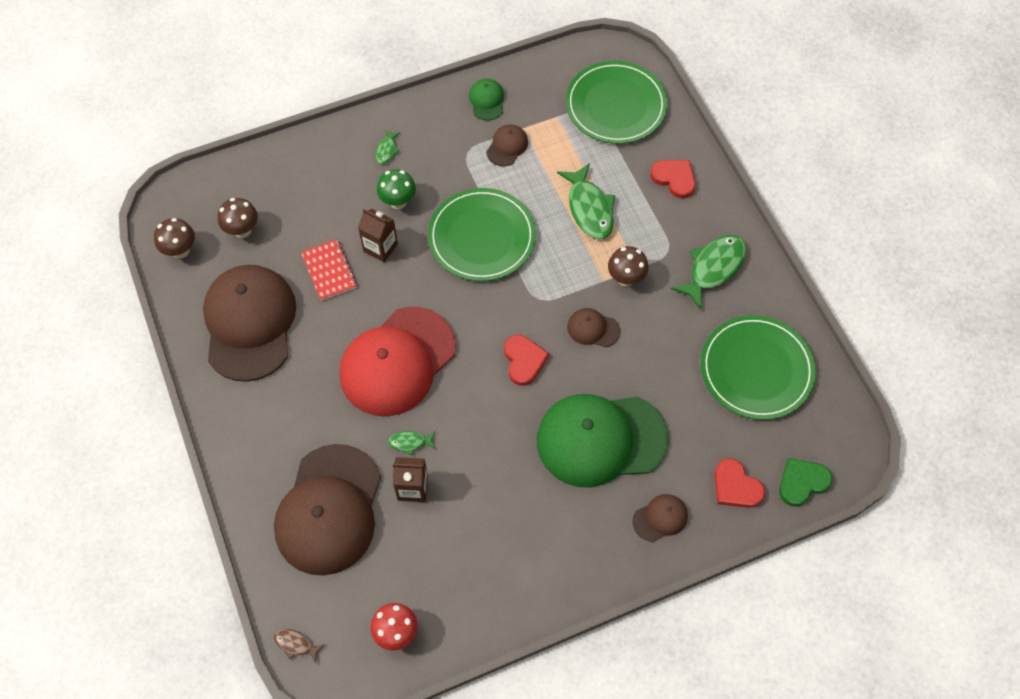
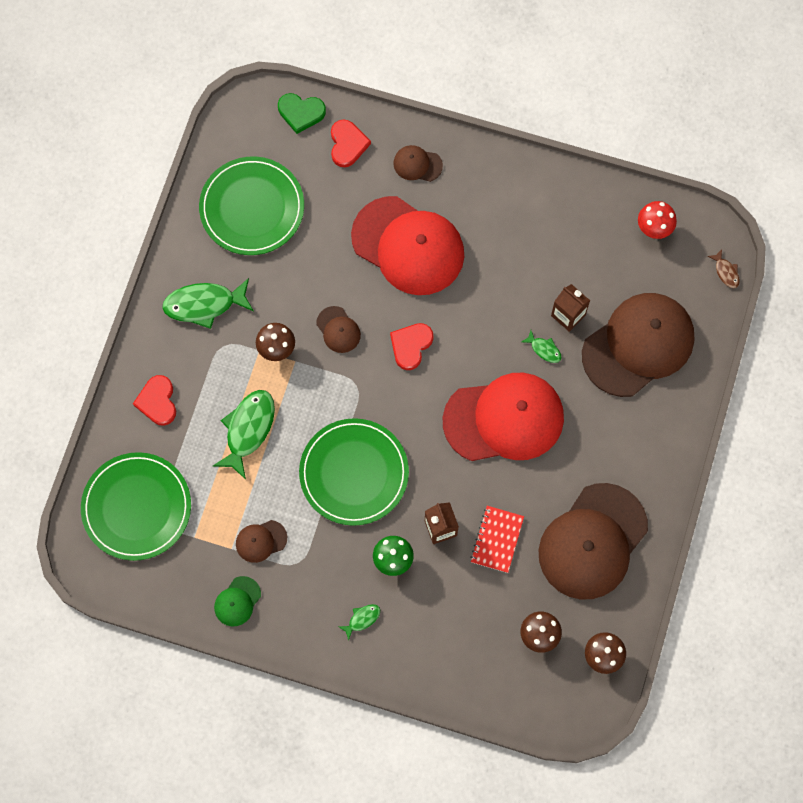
camera: 140 degrees left, 10 degrees up
(601, 439) = (408, 246): green cap -> red cap

